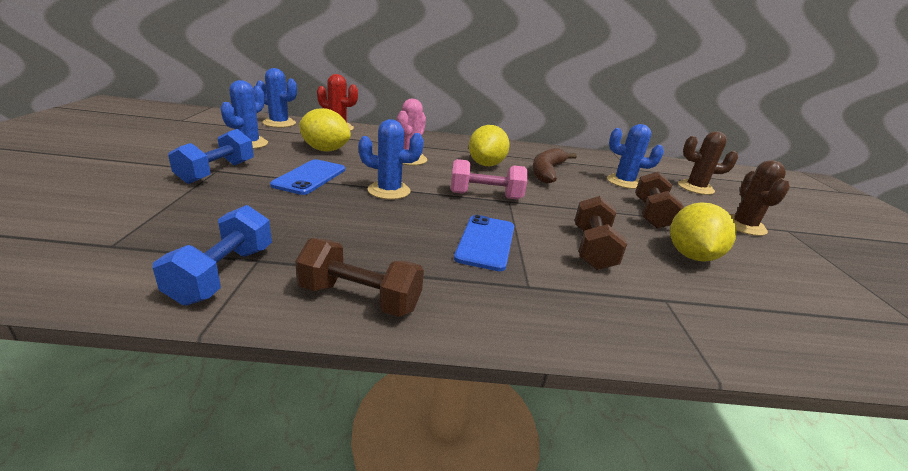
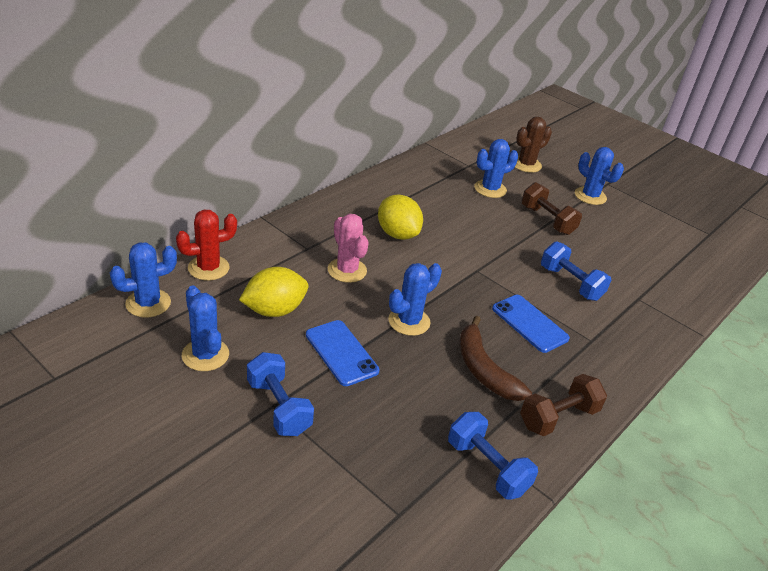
camera: 50 degrees left, 10 degrees up
(485, 196) = (458, 276): pink dumbbell -> none
(547, 172) = (440, 212): brown banana -> brown banana (484, 369)
(592, 249) = (570, 283): brown dumbbell -> blue dumbbell
(691, 256) = (606, 250): yellow lemon -> none
(743, 226) = (590, 196): brown cactus -> blue cactus

